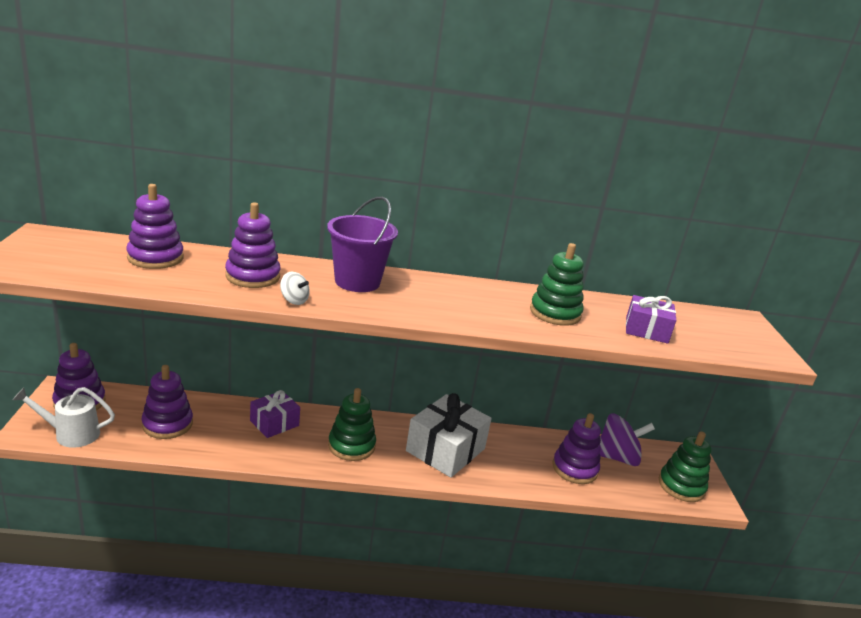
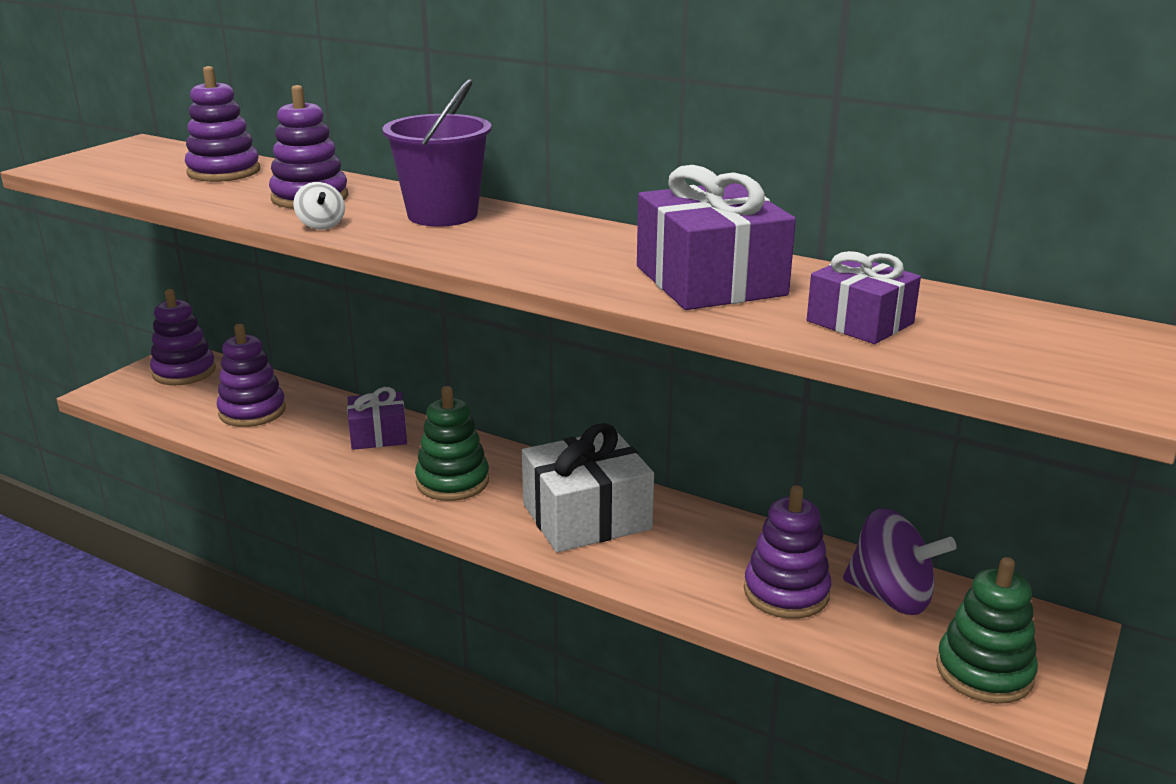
camera: 35 degrees right, 0 degrees up
(70, 434) = (143, 401): white watering can -> none
(555, 313) = (710, 281): green stacking toy -> purple gift

